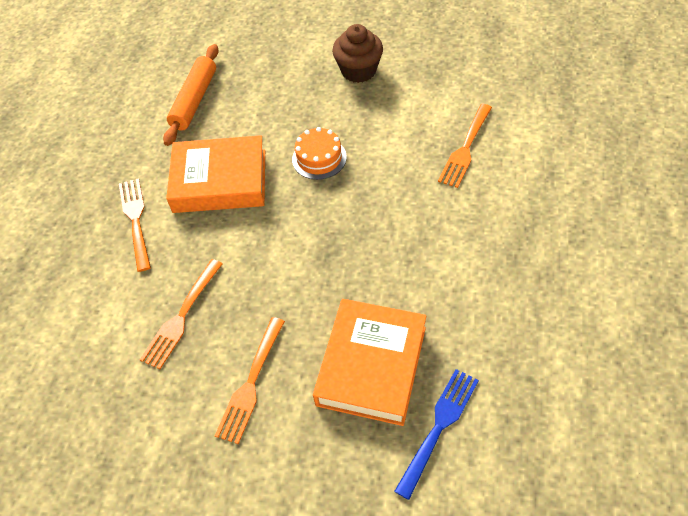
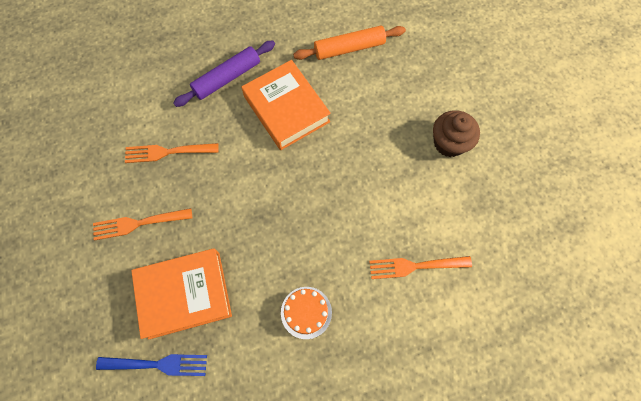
camera: 55 degrees right, 15 degrees up
(136, 220) = (227, 78): orange fork -> purple rolling pin
(319, 158) = (343, 163): orange cake -> orange cake (306, 312)

